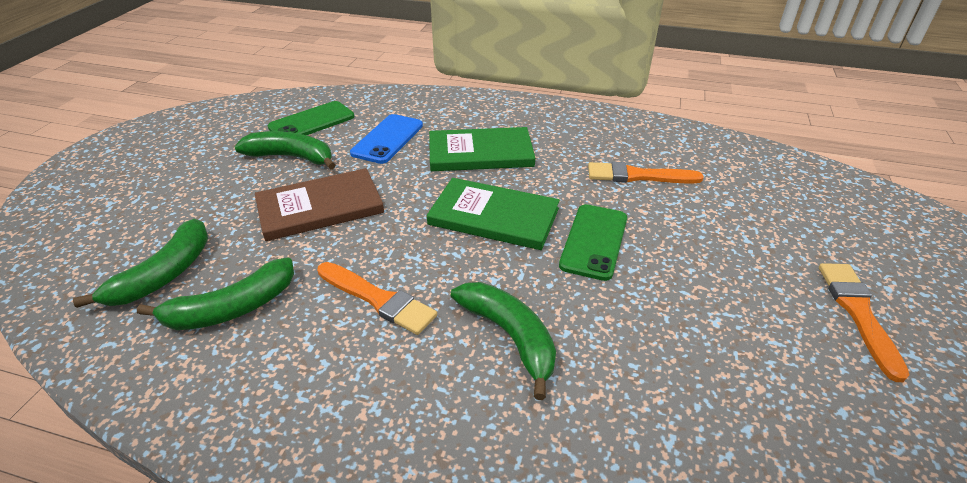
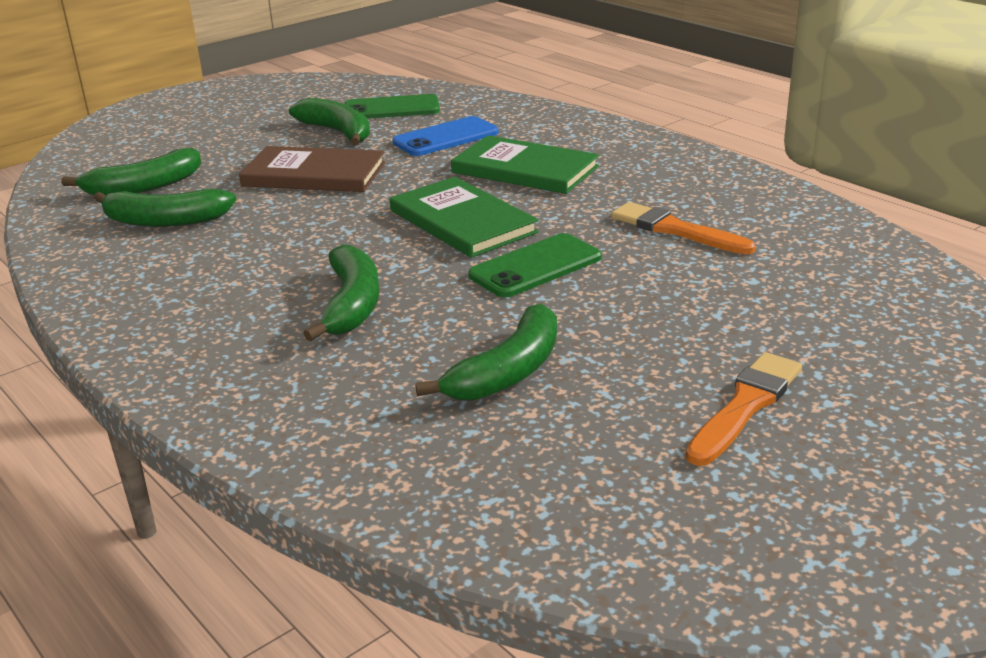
camera: 35 degrees right, 10 degrees down
(378, 299) = (278, 248): orange brush -> none
(698, 353) = (508, 372): none -> green banana

